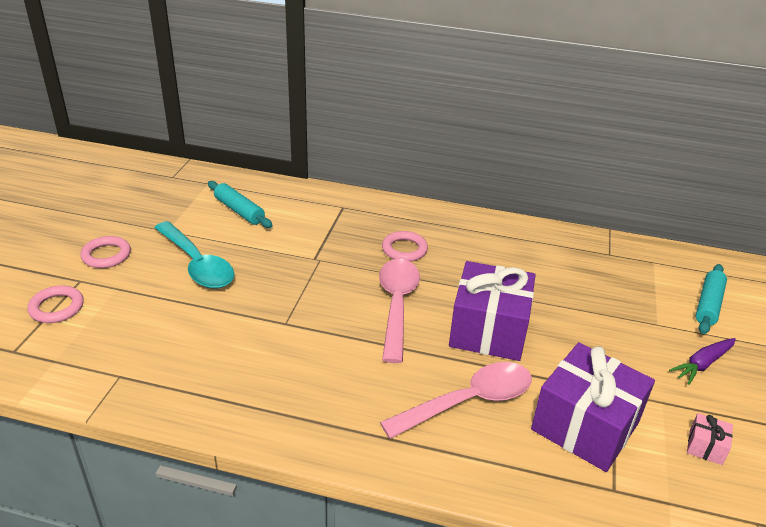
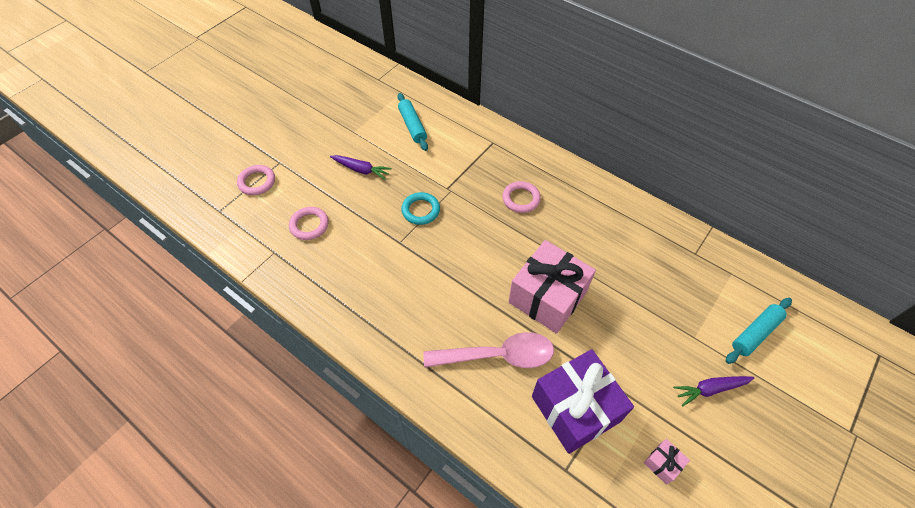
camera: 25 degrees right, 20 degrees up
(106, 255) = (304, 144): pink ring -> pink ring (309, 225)
(197, 264) = (361, 170): turquoise spoon -> purple carrot
(294, 286) = (420, 210): none -> turquoise ring
(397, 305) = (488, 251): pink spoon -> none
(488, 330) = (547, 297): purple gift -> pink gift

